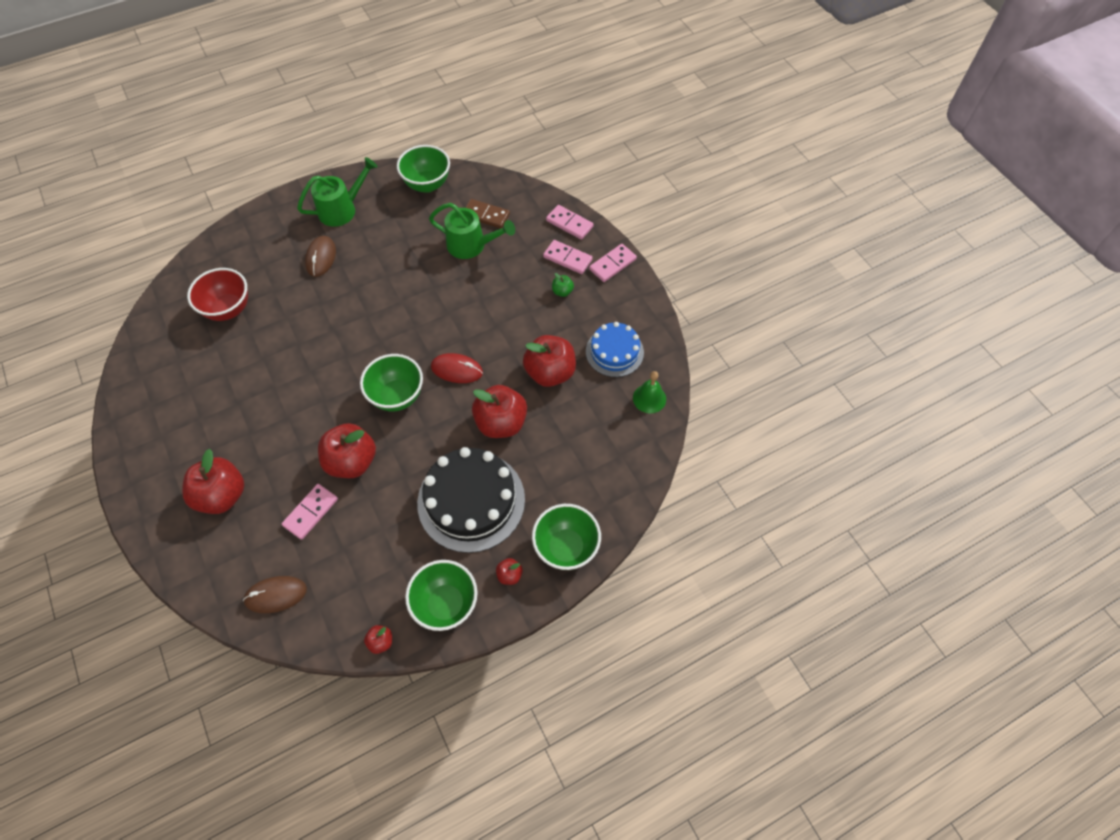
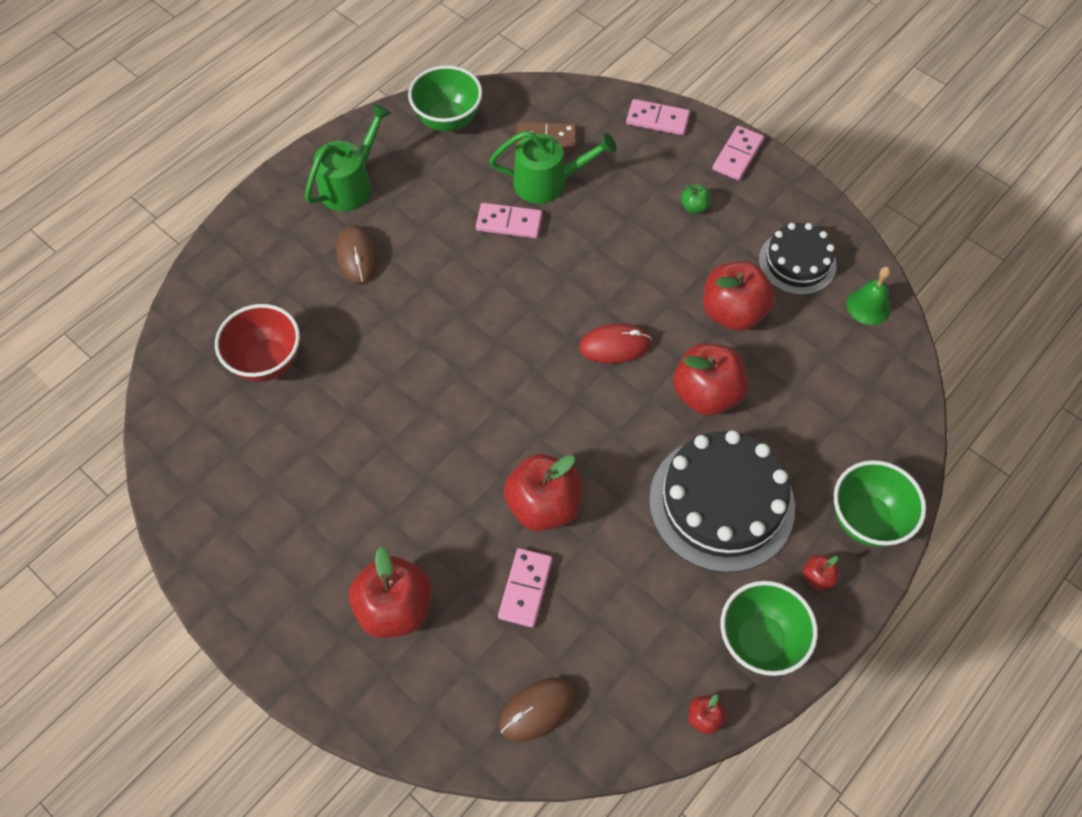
camera: 20 degrees left, 0 degrees up
(397, 396) = (557, 403): green bowl -> none
(567, 258) = (678, 164): pink domino -> pink domino (509, 222)
(614, 352) = (797, 262): blue cake -> black cake

